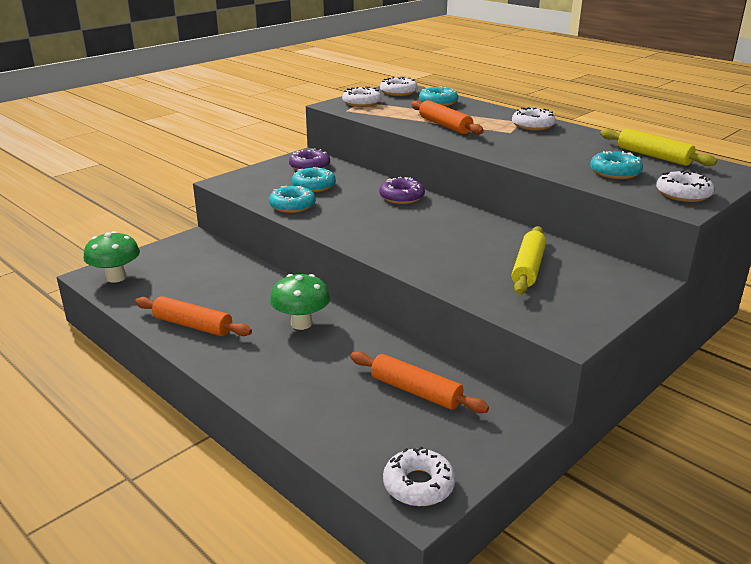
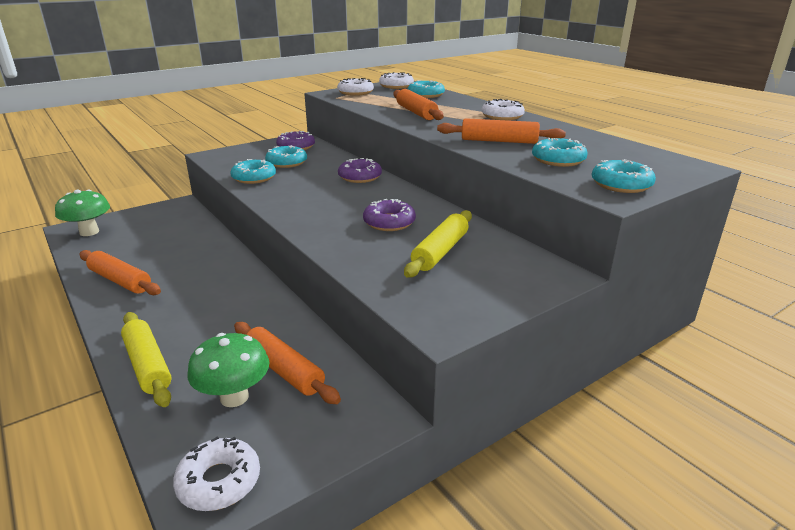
camera: 10 degrees right, 0 degrees up
(301, 323) = (219, 288): green mushroom -> green mushroom (234, 397)
(463, 243) = (389, 222): none -> purple donut
(548, 155) = (499, 141): none -> orange rolling pin
(653, 156) = (610, 148): yellow rolling pin -> yellow rolling pin (148, 365)
(683, 194) = (621, 184): white donut -> turquoise donut

